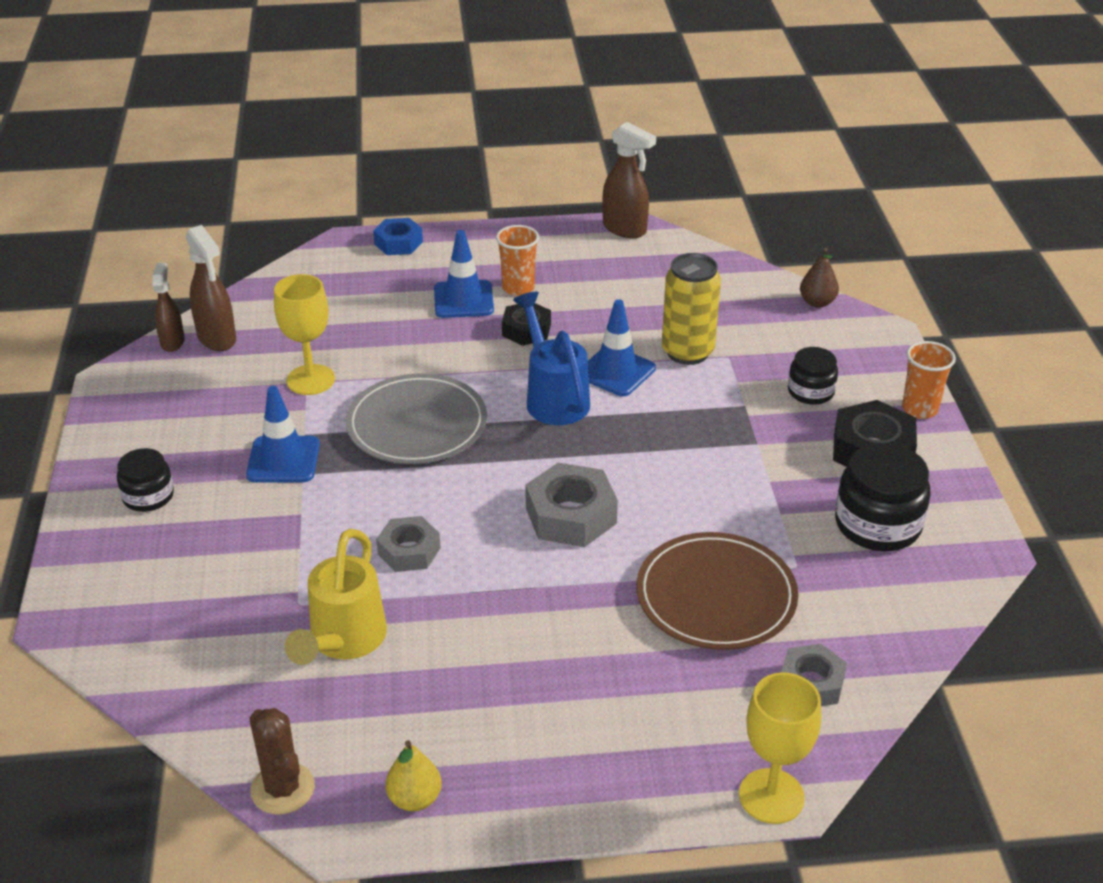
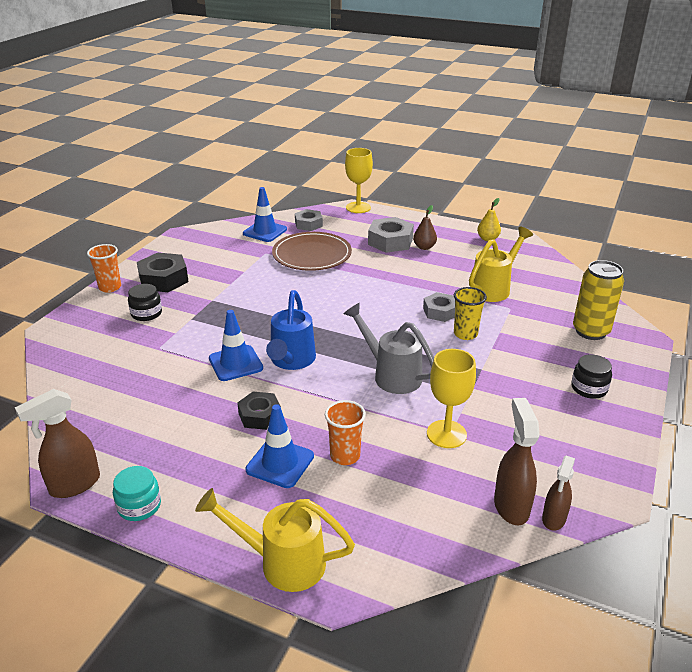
camera: 150 degrees left, 5 degrees down
(283, 460) = (491, 381): blue traffic cone -> blue traffic cone (265, 231)
(283, 789) = (540, 254): brown cactus -> none
(350, 523) = (465, 334): none -> yellow cup
(398, 243) = (281, 562): blue nut -> yellow watering can
(417, 424) = (391, 374): grey plate -> grey watering can
(518, 288) = (227, 457): orange cup -> orange cup (345, 456)
(552, 235) = (139, 506): none -> turquoise jar
(571, 515) = (344, 300): grey nut -> grey nut (390, 241)
(625, 229) = (74, 485): brown spray bottle -> brown spray bottle turned 105 degrees counterclockwise
(687, 352) = (177, 359): yellow can -> yellow can (590, 331)
(817, 302) = (52, 361): brown pear -> brown pear (424, 247)
(877, 524) = (209, 255): black jar -> none

